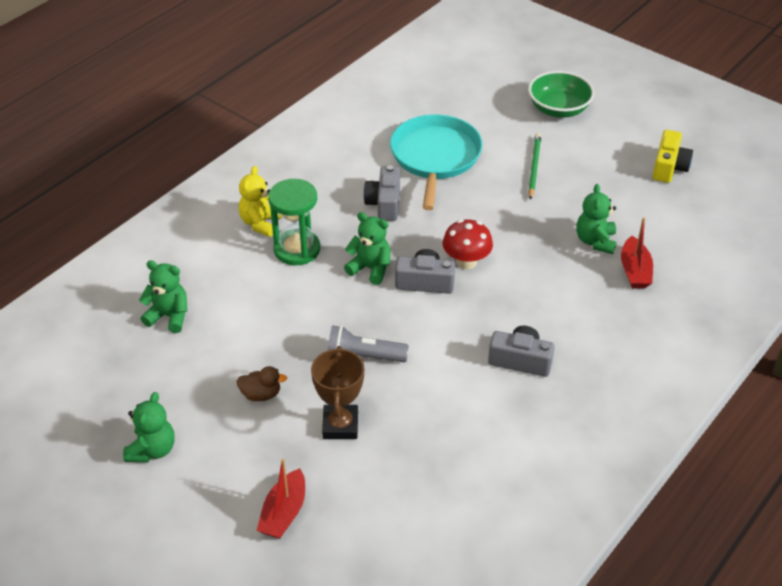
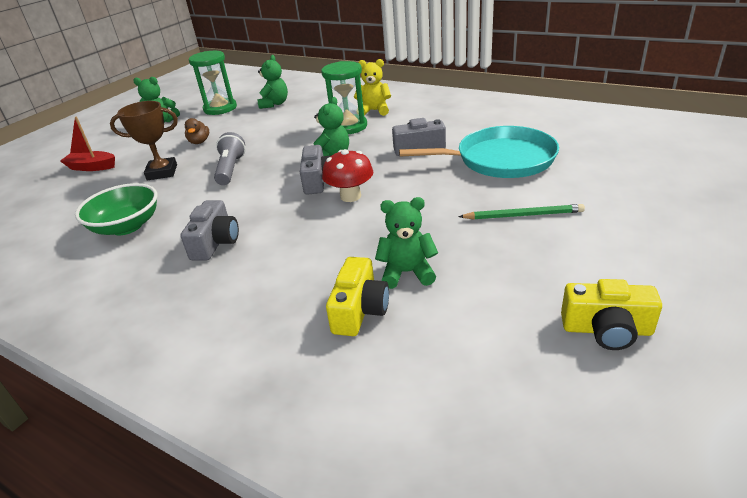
camera: 85 degrees right, 10 degrees down
(142, 379) = (220, 108): none -> green hourglass
(558, 109) = (657, 219): green bowl -> green bowl (127, 226)
(634, 271) = (359, 310): red boat -> yellow camera

